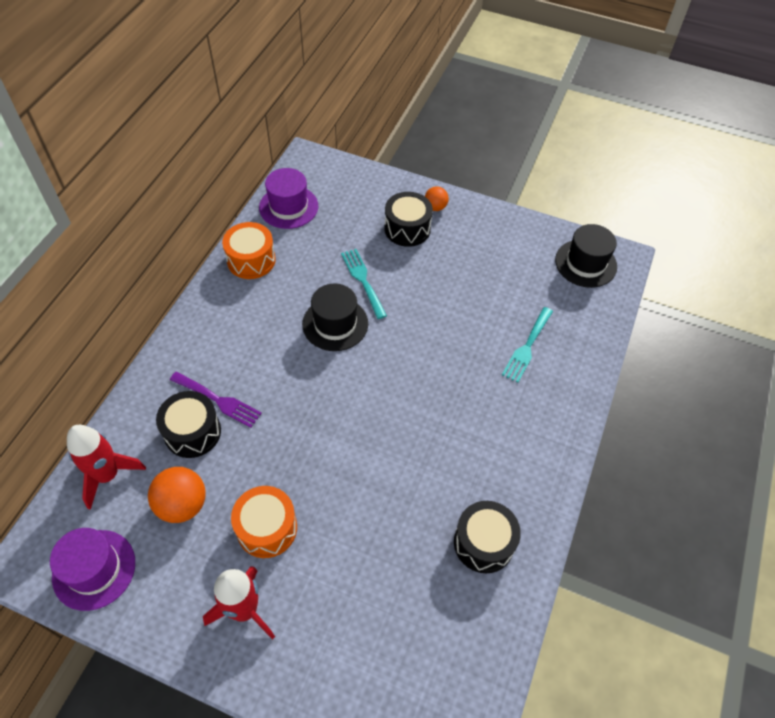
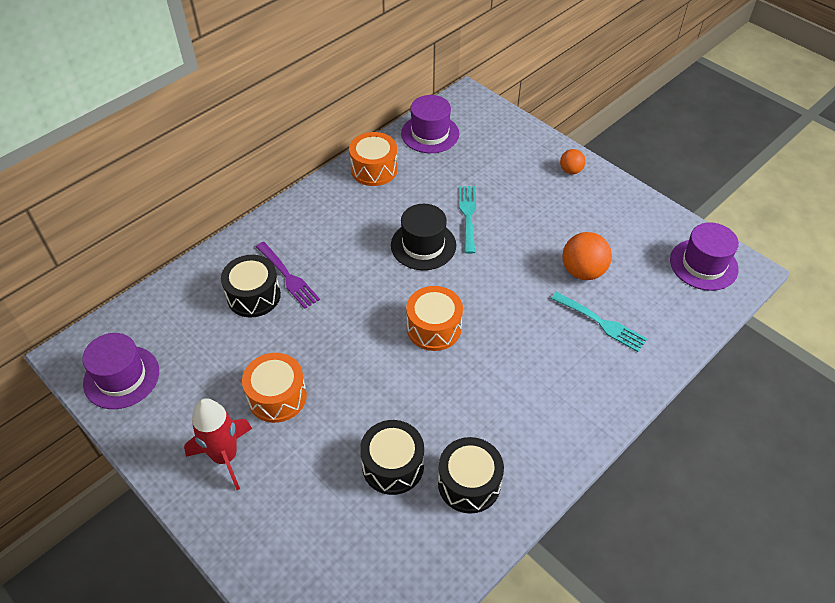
camera: 25 degrees right, 5 degrees down
(107, 475) = (168, 307): red rocket -> none
(182, 505) = (216, 352): orange ball -> orange ball (583, 271)
(383, 404) = (434, 328): none -> orange drum
(407, 229) = (533, 182): black drum -> black drum (393, 465)
(527, 347) = (601, 323): turquoise fork -> turquoise fork turned 105 degrees counterclockwise
(585, 263) = (703, 264): black hat -> purple hat

